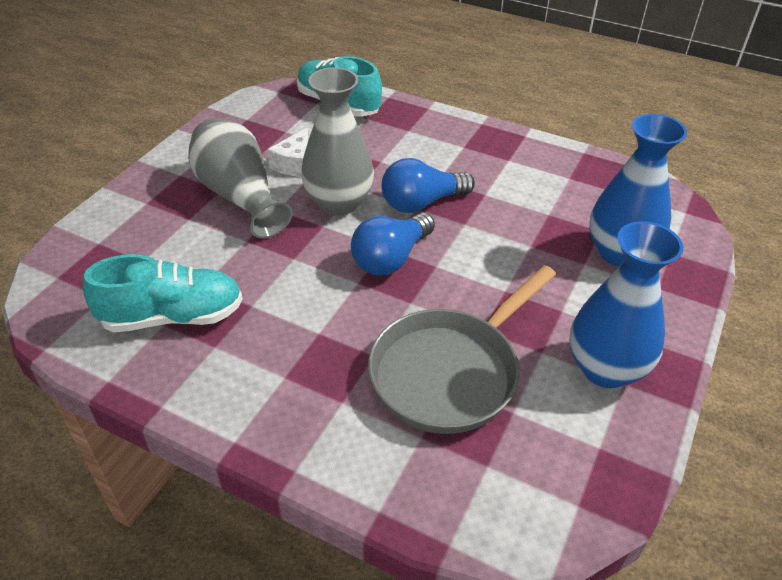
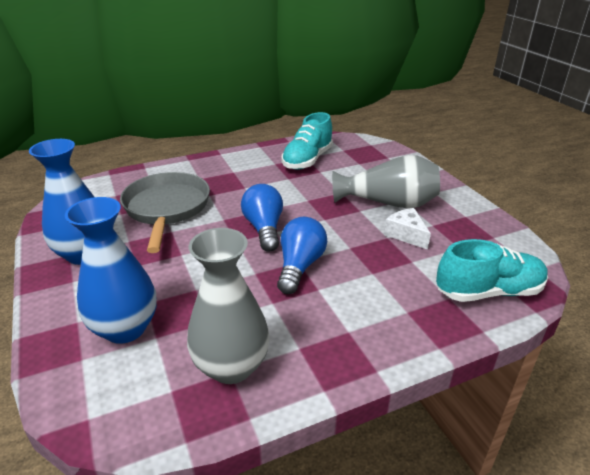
camera: 130 degrees right, 10 degrees down
(339, 203) = (340, 233): grey vase -> grey vase (231, 366)

